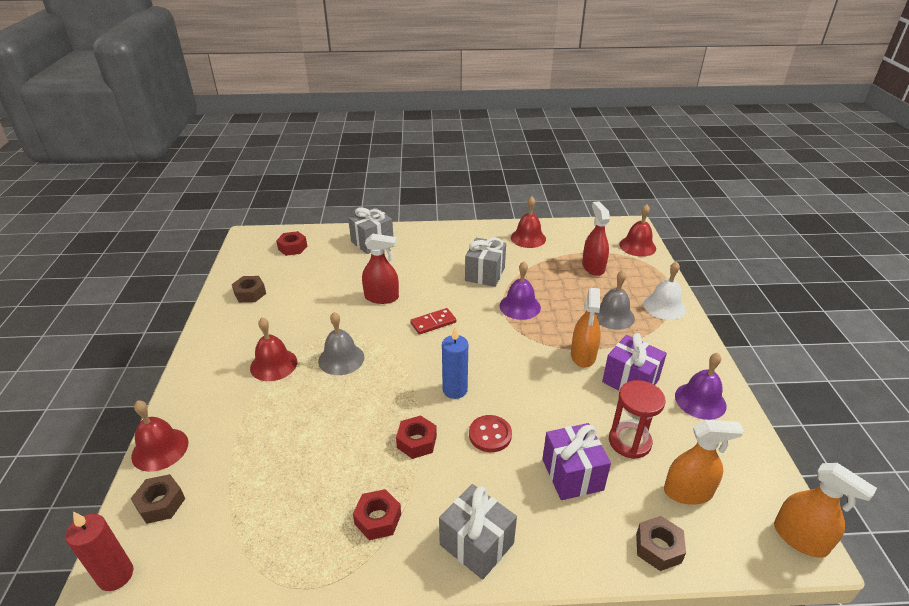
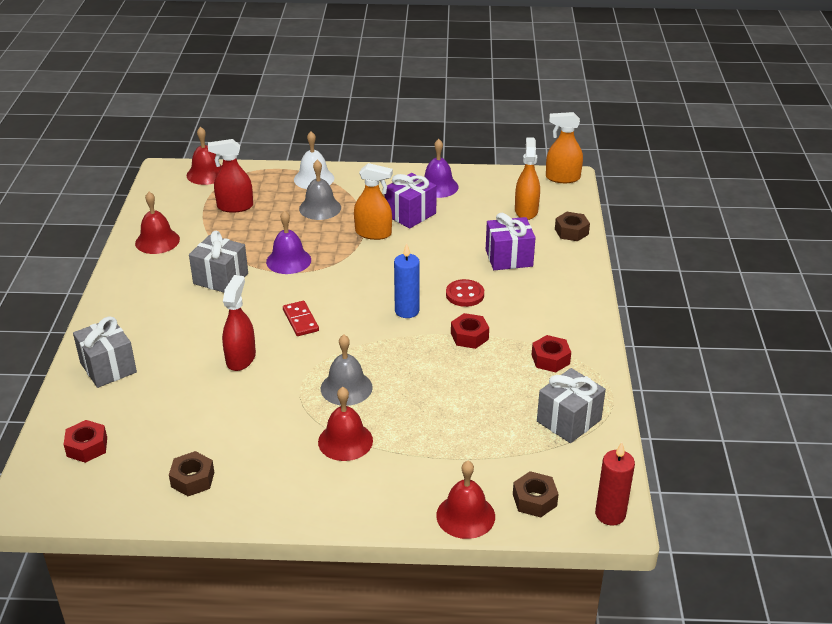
camera: 85 degrees left, 0 degrees up
(476, 544) = (571, 309): grey gift -> grey gift (568, 420)
(629, 442) = (478, 226): red hourglass -> none
(800, 538) = (562, 178): orange spray bottle -> orange spray bottle turned 135 degrees counterclockwise

